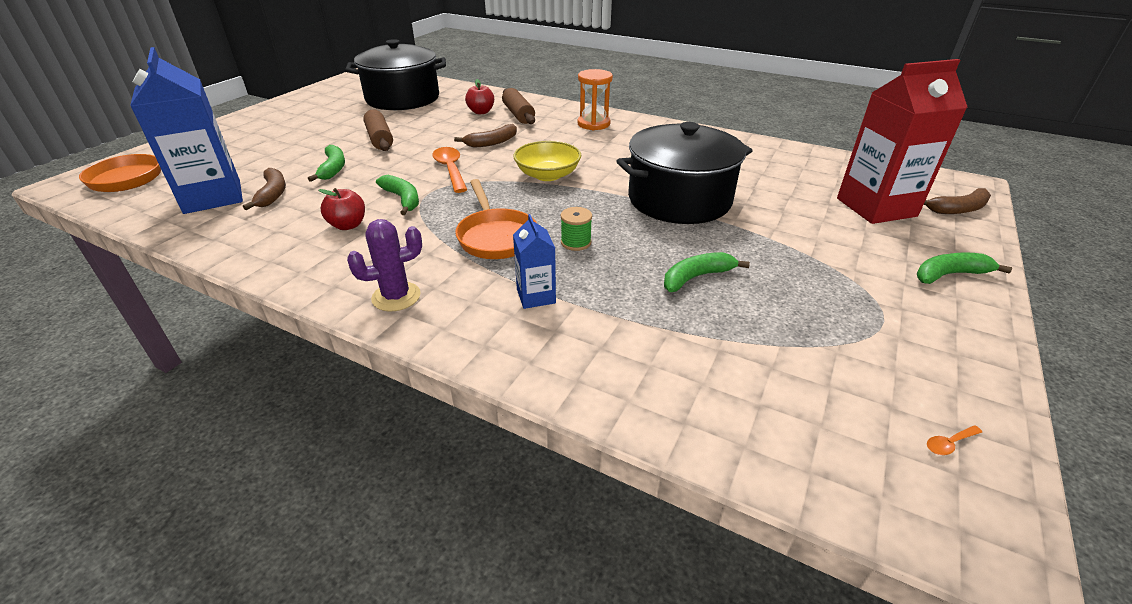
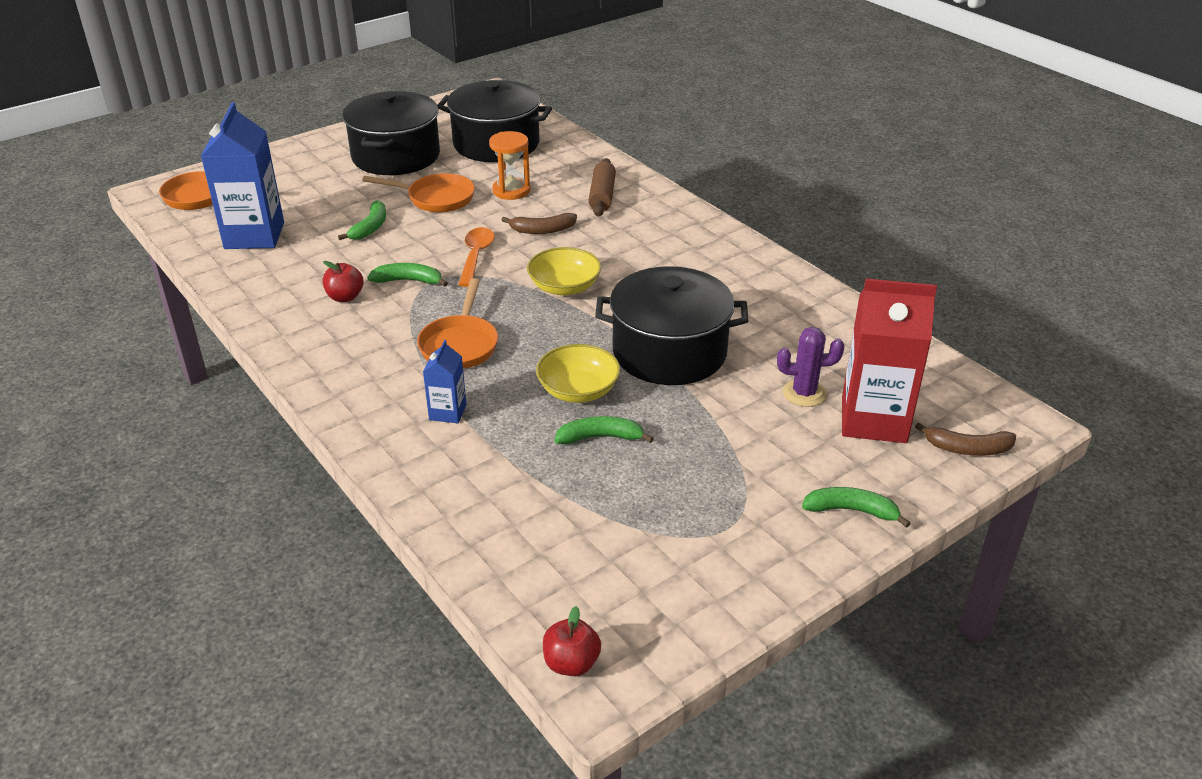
camera: 25 degrees right, 0 degrees up
(272, 194) = (303, 245): brown banana -> none
(320, 118) = (396, 156): none -> black pot
(379, 139) = (436, 198): brown rolling pin -> orange pan
(396, 297) = (340, 379): purple cactus -> purple cactus (804, 393)
(403, 199) = (408, 281): green banana -> green banana turned 75 degrees counterclockwise
(481, 112) = (564, 183): red apple -> red apple (571, 663)
(576, 242) = (525, 371): green spool -> none
(593, 124) = (673, 229): orange hourglass -> orange hourglass (511, 191)
(637, 245) = (578, 390): none -> yellow bowl
(949, 443) = (654, 630): orange spoon -> none

